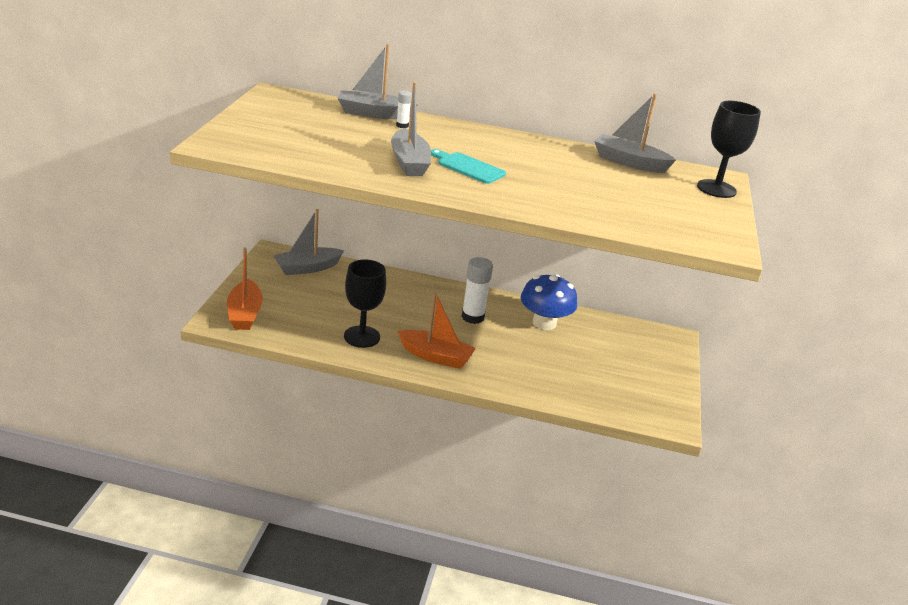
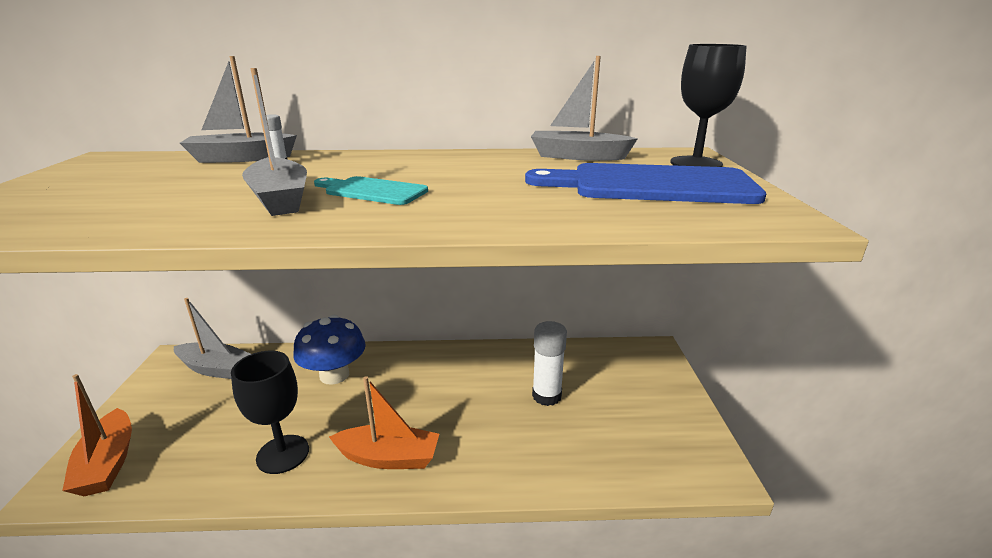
camera: 10 degrees left, 5 degrees down
(307, 268) = (215, 369): grey boat -> grey boat turned 120 degrees counterclockwise
(472, 317) = (427, 383): white glue stick -> white glue stick (546, 396)
(544, 323) = (512, 369): blue mushroom -> blue mushroom (334, 375)
(663, 202) = (652, 185): none -> blue cutting board

